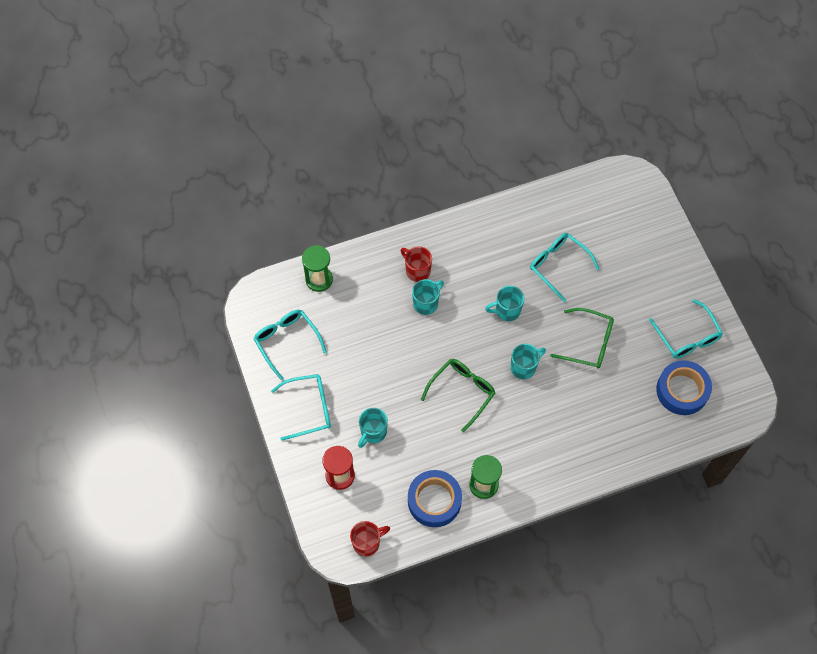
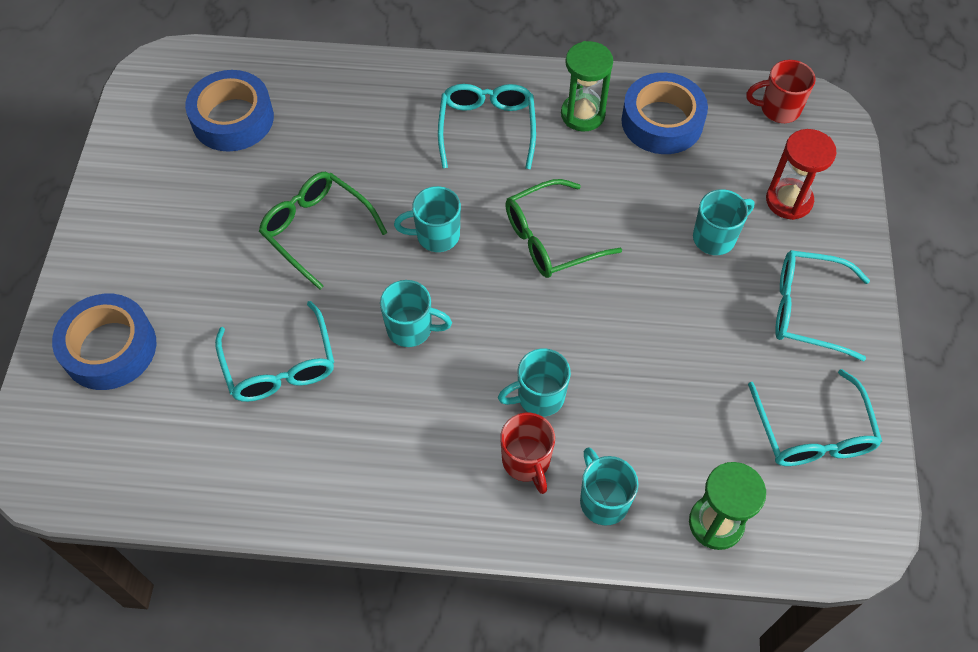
camera: 155 degrees left, 5 degrees down
(374, 268) = (603, 500): none -> turquoise mug
(644, 239) = (109, 348): none -> blue tape
(687, 337) = (168, 180): turquoise glasses -> turquoise glasses (487, 128)

